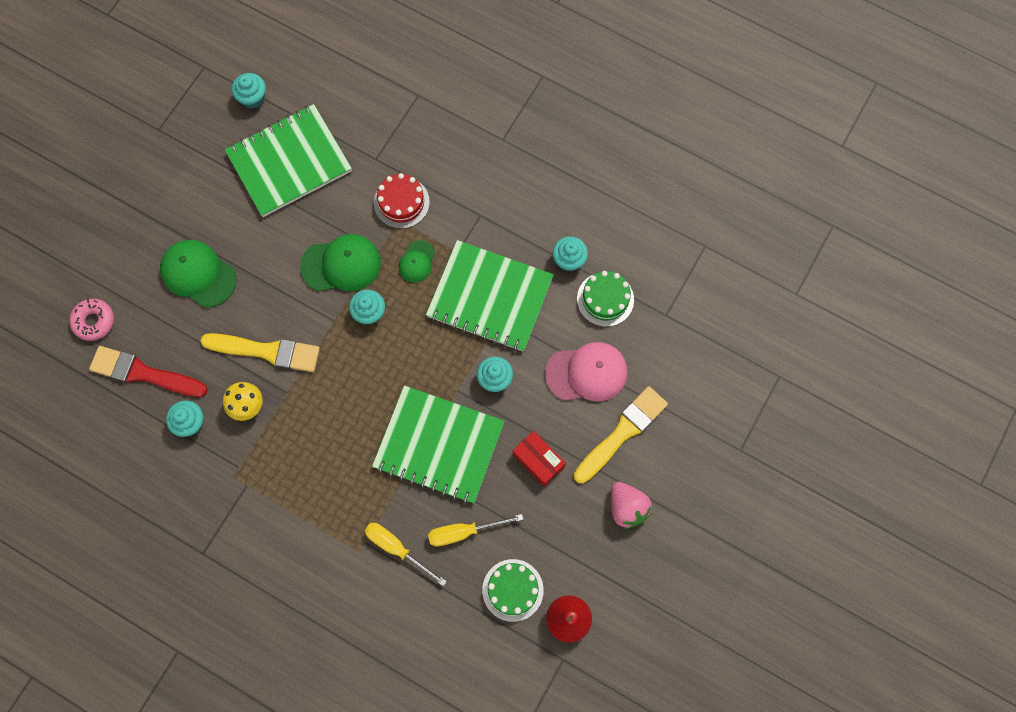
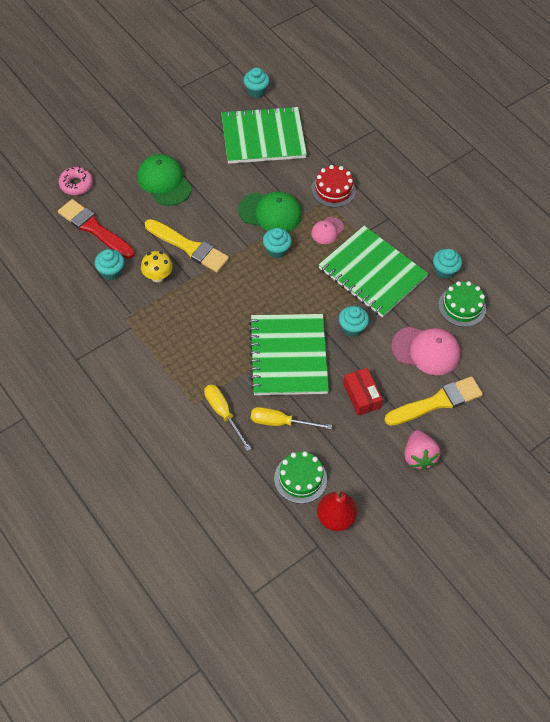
camera: 20 degrees right, 15 degrees down
(417, 261) = (327, 230): green cap -> pink cap
(439, 445) = (288, 356): green notebook -> green notebook turned 45 degrees clockwise

